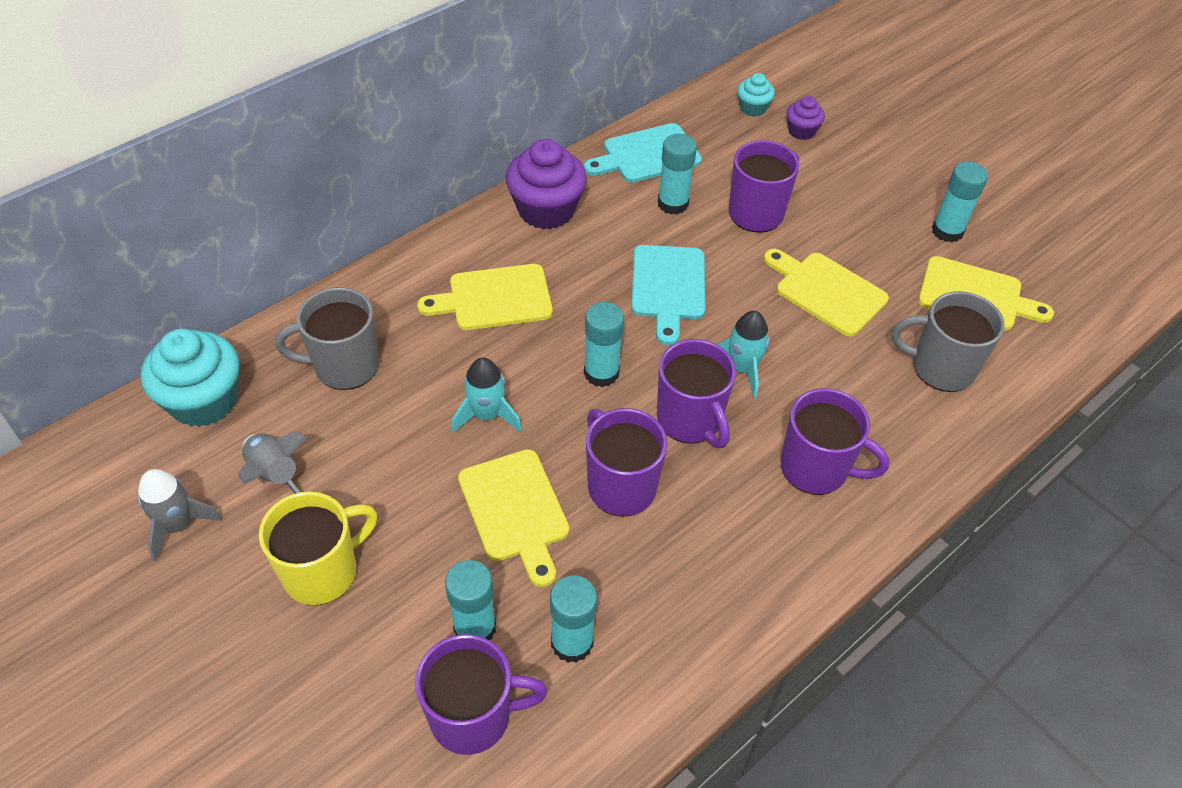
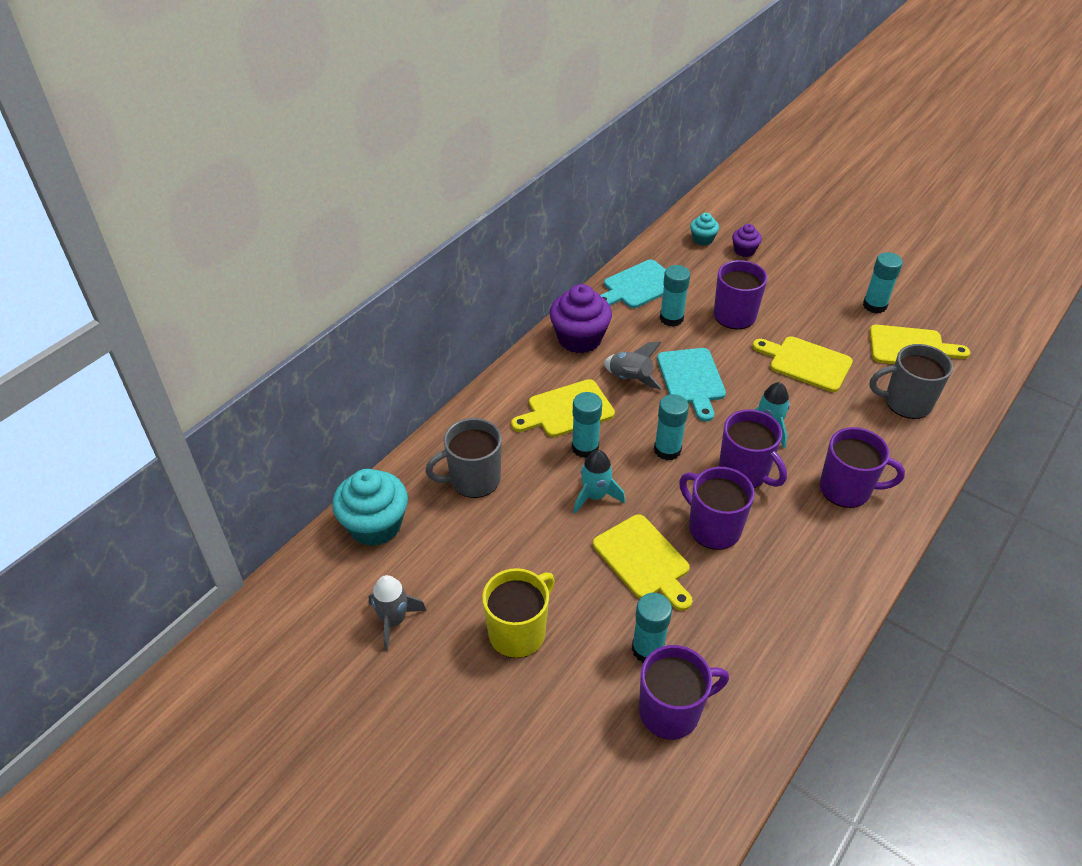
camera: 10 degrees left, 5 degrees down
(275, 475) = (453, 569): grey rocket -> grey rocket (630, 379)
(572, 642) = (722, 645): turquoise glue stick -> turquoise glue stick (585, 447)

